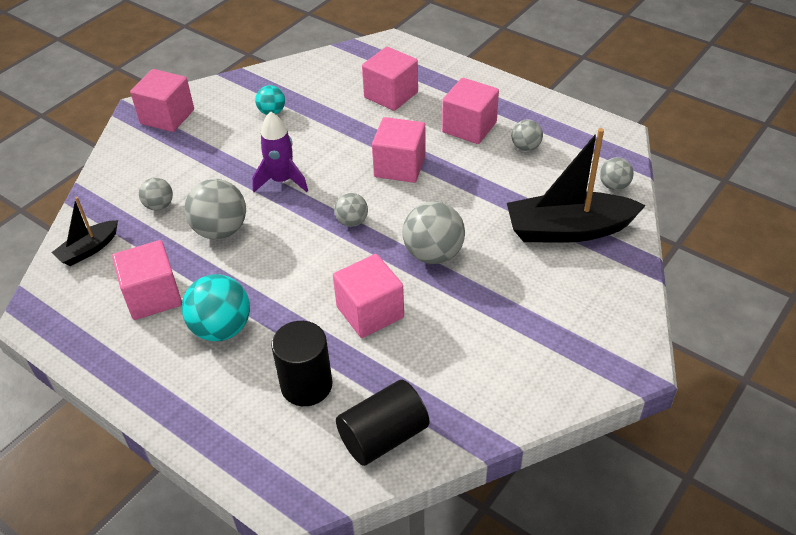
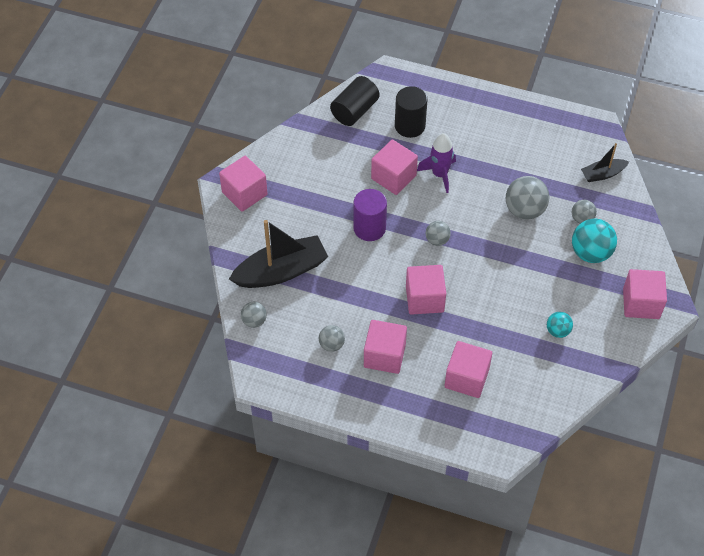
camera: 160 degrees right, 10 degrees up
(89, 249) = (602, 174): black boat -> black boat turned 135 degrees counterclockwise
(153, 296) = (535, 154): pink cube -> pink cube (244, 193)
(221, 328) = (479, 145): turquoise ball -> turquoise ball (590, 253)
(282, 181) = (507, 262): purple rocket -> purple rocket (439, 174)
(433, 254) = (369, 228): grey ball -> purple cylinder

